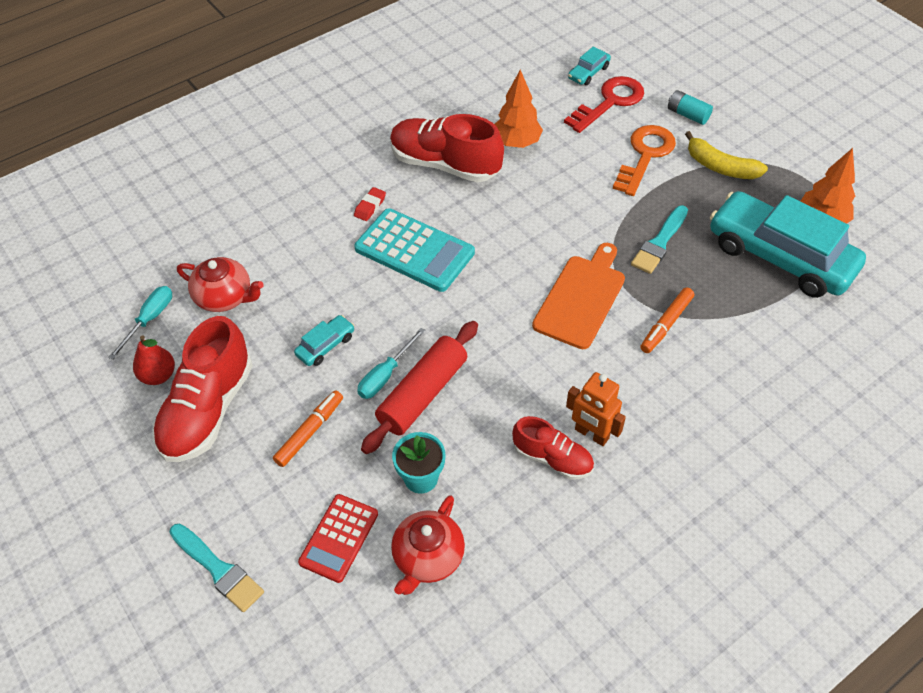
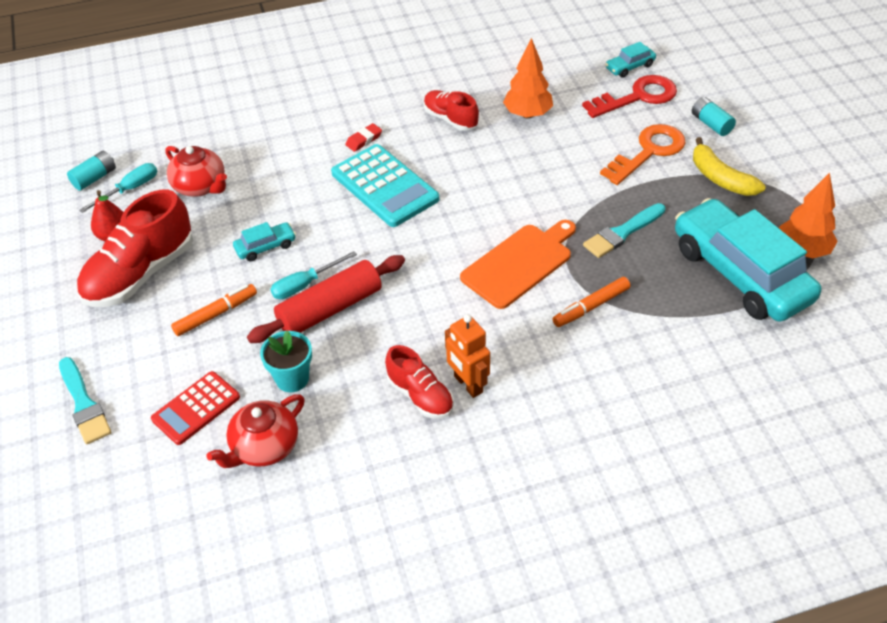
camera: 20 degrees right, 5 degrees down
(104, 316) = (95, 178): none -> turquoise battery
(445, 164) = (450, 119): red shoe -> red shoe, size x0.57

